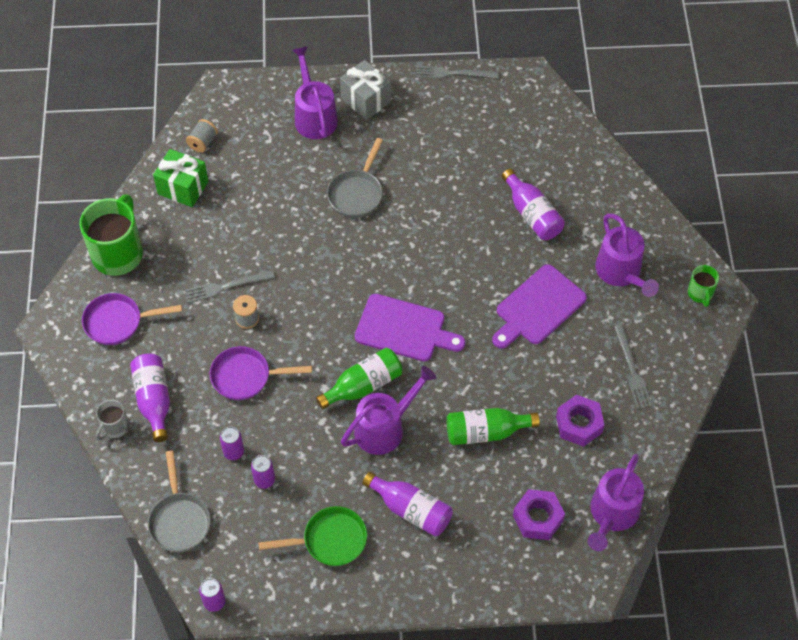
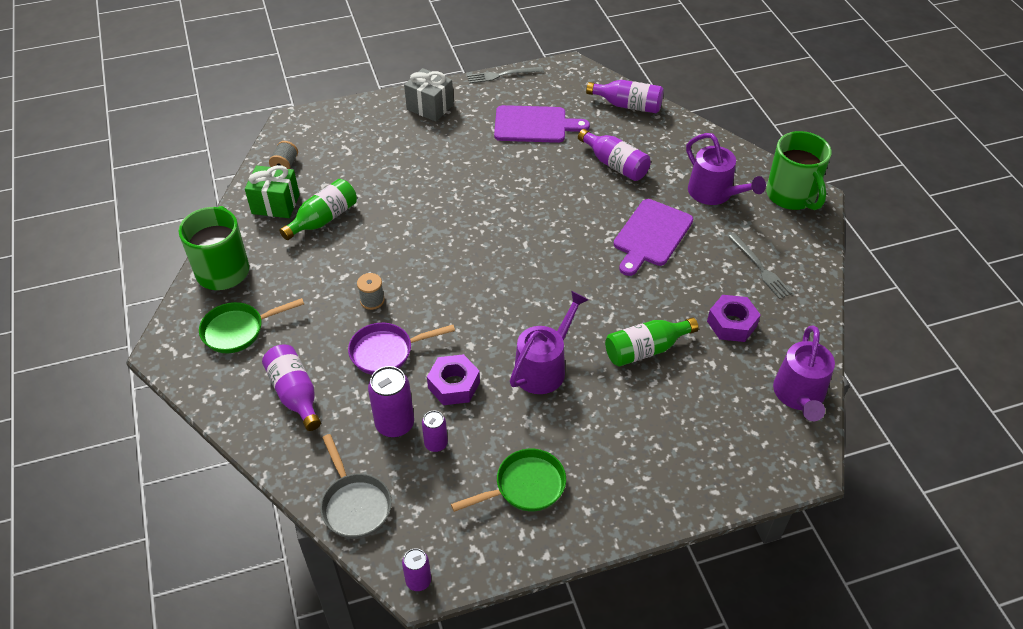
camera: 15 degrees left, 10 degrees down
(114, 427) = (258, 429): grey mug -> none
(118, 322) = (238, 330): purple pan -> green pan
(226, 286) = (342, 277): grey fork -> none
(233, 452) = (395, 424): purple can -> purple can, size x1.70
(314, 115) = (386, 126): purple watering can -> none
(357, 193) = (446, 178): grey pan -> none
(363, 385) = (509, 334): green bottle -> green bottle (323, 219)
(404, 329) = (531, 278): purple cutting board -> purple cutting board (534, 125)
(411, 510) = (599, 437): purple bottle -> purple bottle (628, 105)
(538, 518) = (729, 415): purple nut -> purple nut (454, 385)
(700, 293) = (792, 196): green mug -> green mug, size x2.03

